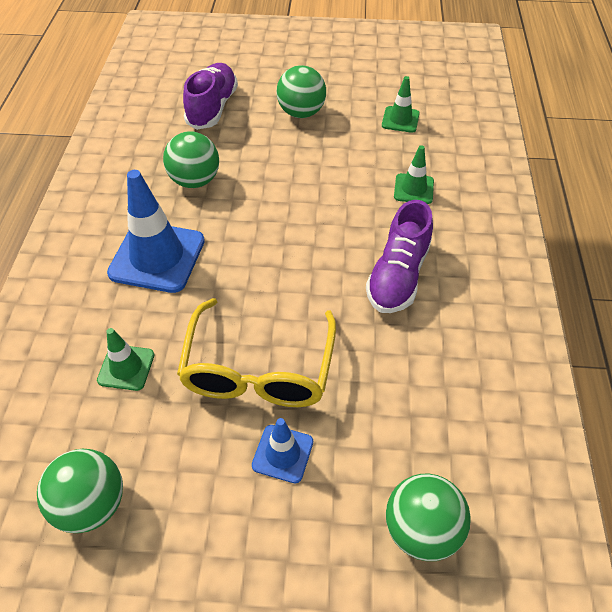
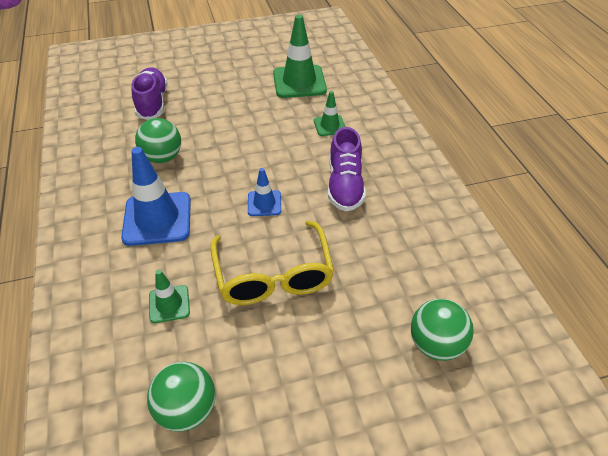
camera: 20 degrees left, 5 degrees down
(282, 453) = (317, 326): blue traffic cone -> blue traffic cone (264, 203)
(301, 113) = (224, 92): green ball -> none
(400, 120) = (299, 82): green traffic cone -> green traffic cone, size x1.90

